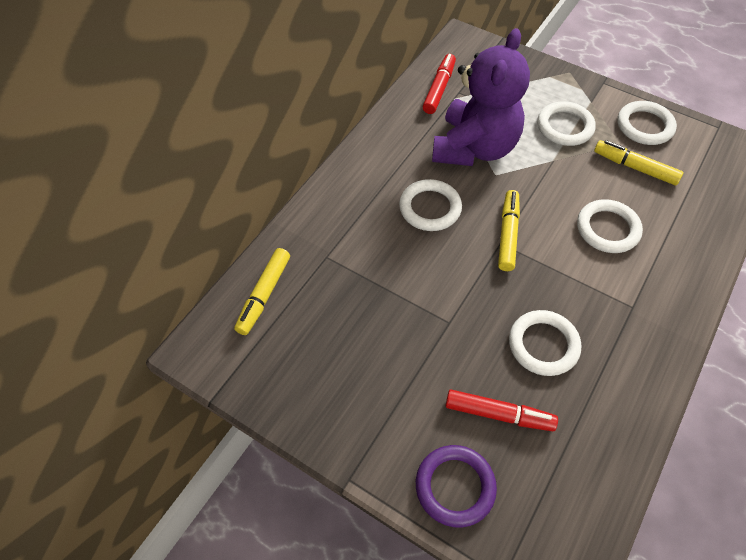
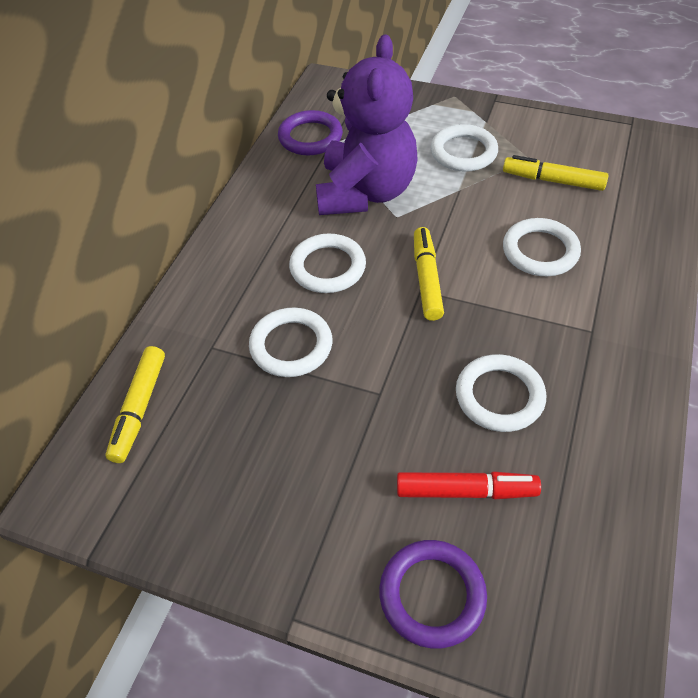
camera: 10 degrees left, 5 degrees down
(439, 89) = (310, 137): red marker -> purple ring
(644, 126) = (551, 136): white ring -> white ring (291, 346)

